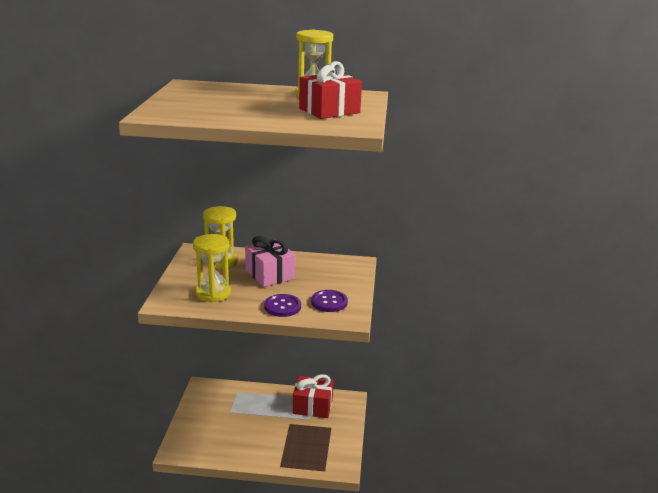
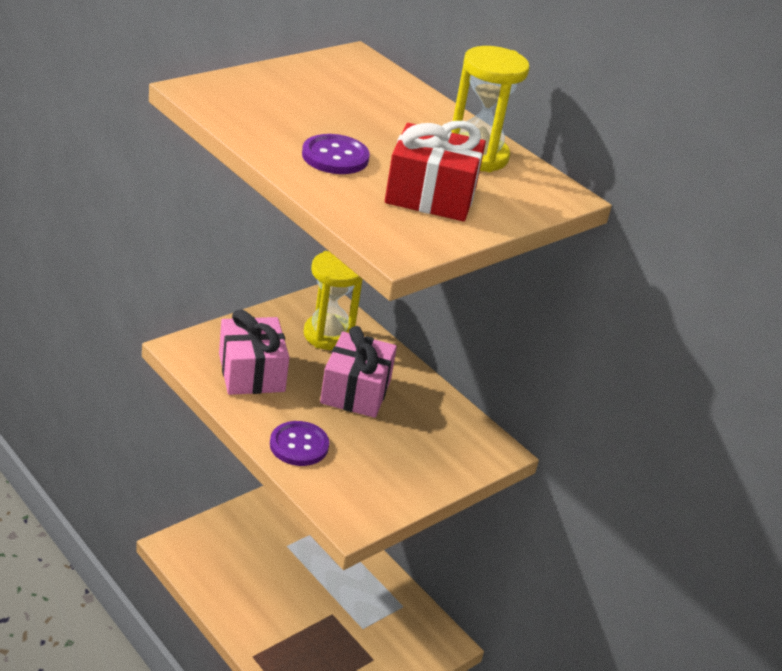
camera: 40 degrees right, 10 degrees up
(213, 293) = (251, 372): yellow hourglass -> pink gift
(312, 406) = (388, 615): red gift -> none
(329, 302) = (363, 480): purple button -> purple button (335, 157)

